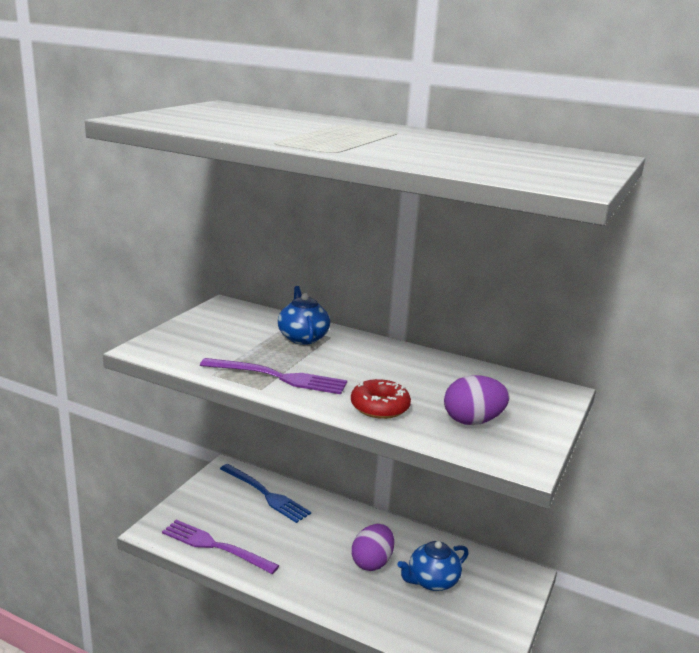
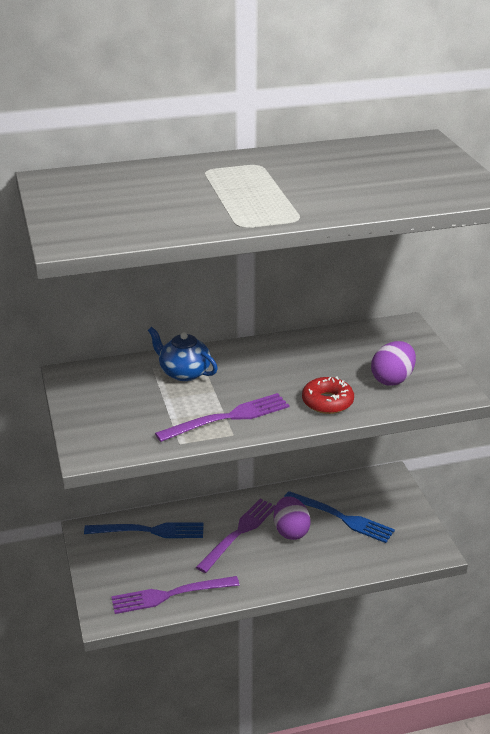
camera: 40 degrees left, 10 degrees up
(329, 537) = (239, 532): none -> purple fork
(432, 581) = (342, 518): blue teapot -> blue fork

